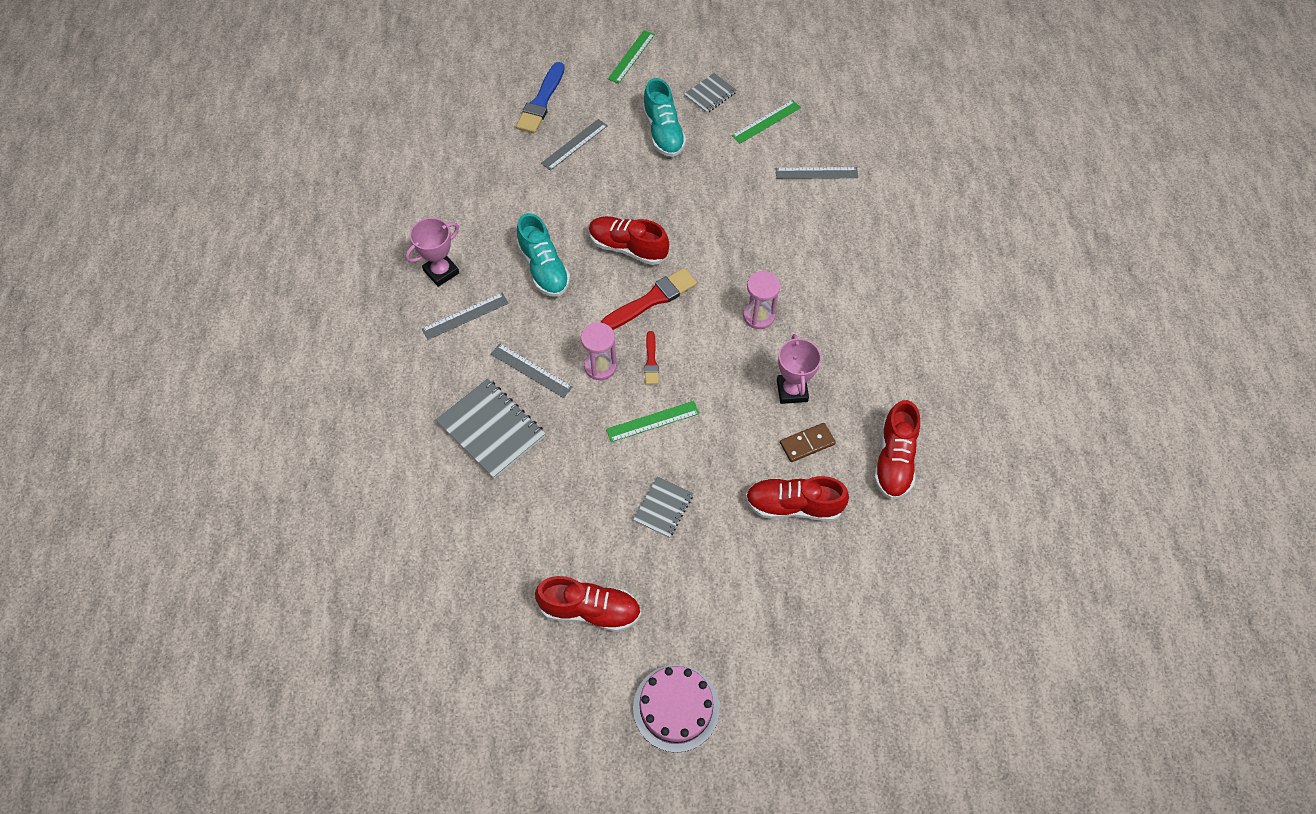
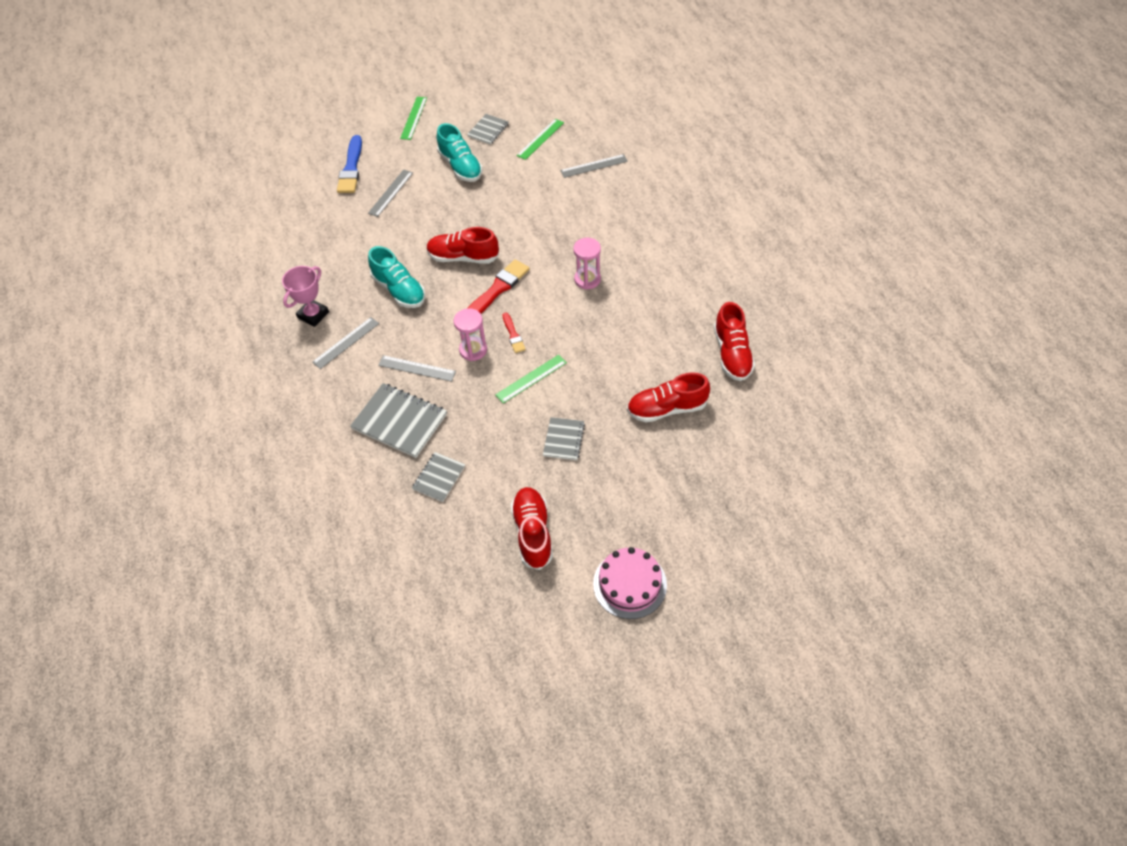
camera: 15 degrees left, 5 degrees down
(511, 511) = (439, 478): none -> grey notebook
(590, 610) = (532, 533): red shoe -> red shoe turned 90 degrees counterclockwise
(792, 391) = (634, 326): pink trophy -> none
(807, 443) = (660, 360): brown domino -> none

